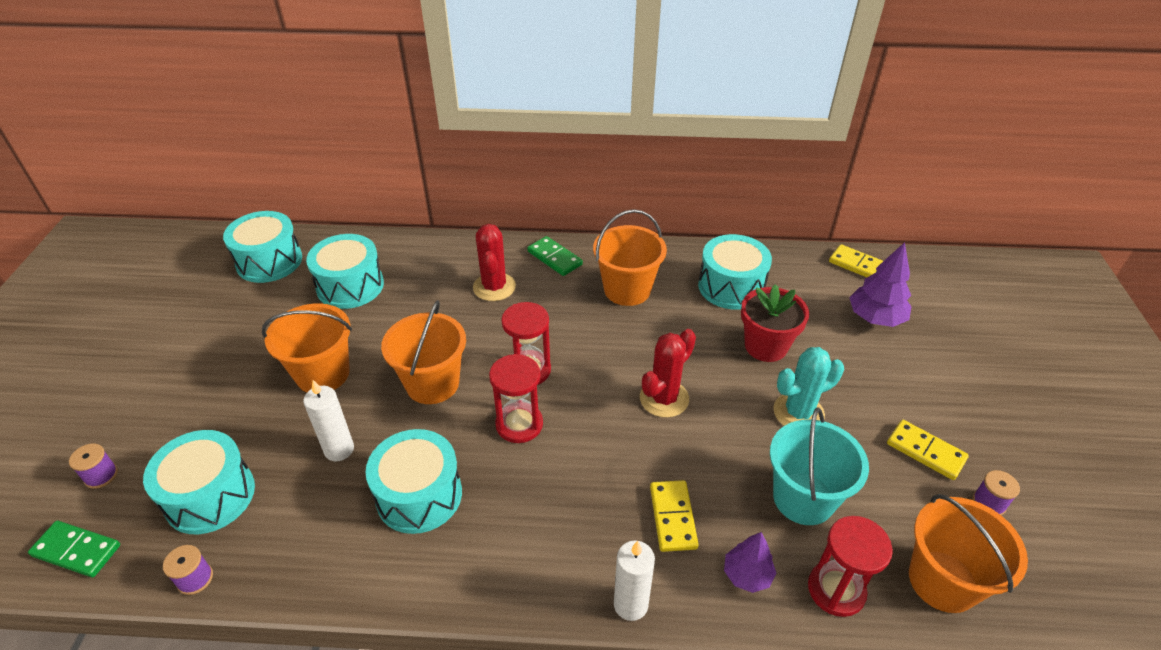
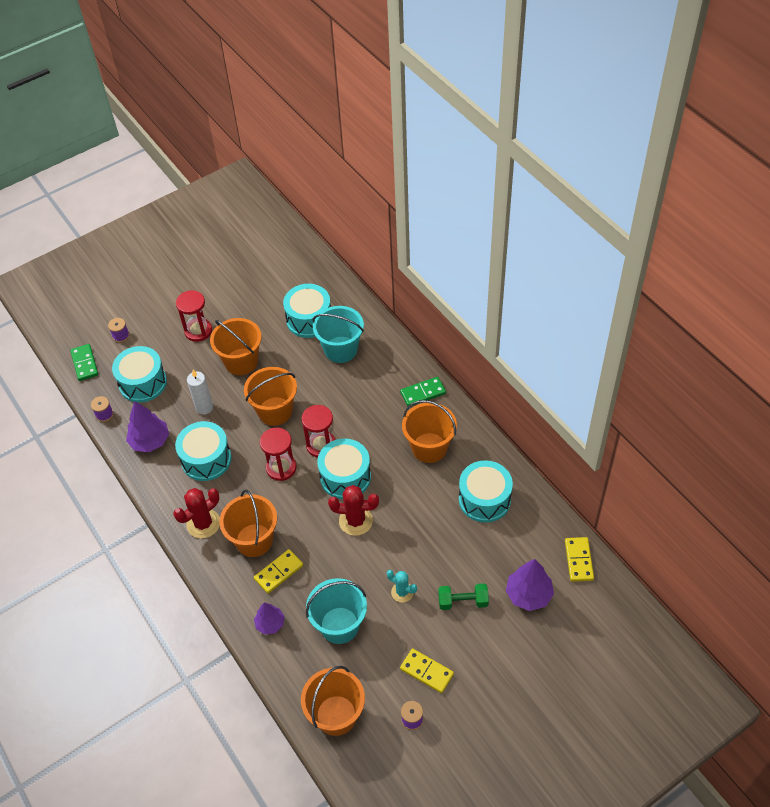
camera: 55 degrees right, 10 degrees up
(269, 261) = (293, 270): turquoise drum -> turquoise drum (345, 477)
(312, 545) = (150, 441): none -> purple tree
(423, 284) = (341, 349): none -> turquoise bucket
(494, 287) = (370, 383): red cactus -> red cactus (203, 523)
(554, 258) = (423, 393): green domino -> green domino turned 60 degrees clockwise
(599, 516) = (254, 540): none -> orange bucket
(630, 604) = (216, 584): white candle -> none
(766, 346) = (444, 547): red flower pot -> none
(798, 413) = (402, 592): turquoise cactus -> turquoise cactus, size x0.63
(836, 590) = (292, 667): red hourglass -> red hourglass (198, 331)
(848, 370) = (463, 601): none -> green dumbbell
(925, 451) = (427, 671): yellow domino -> yellow domino turned 60 degrees counterclockwise

